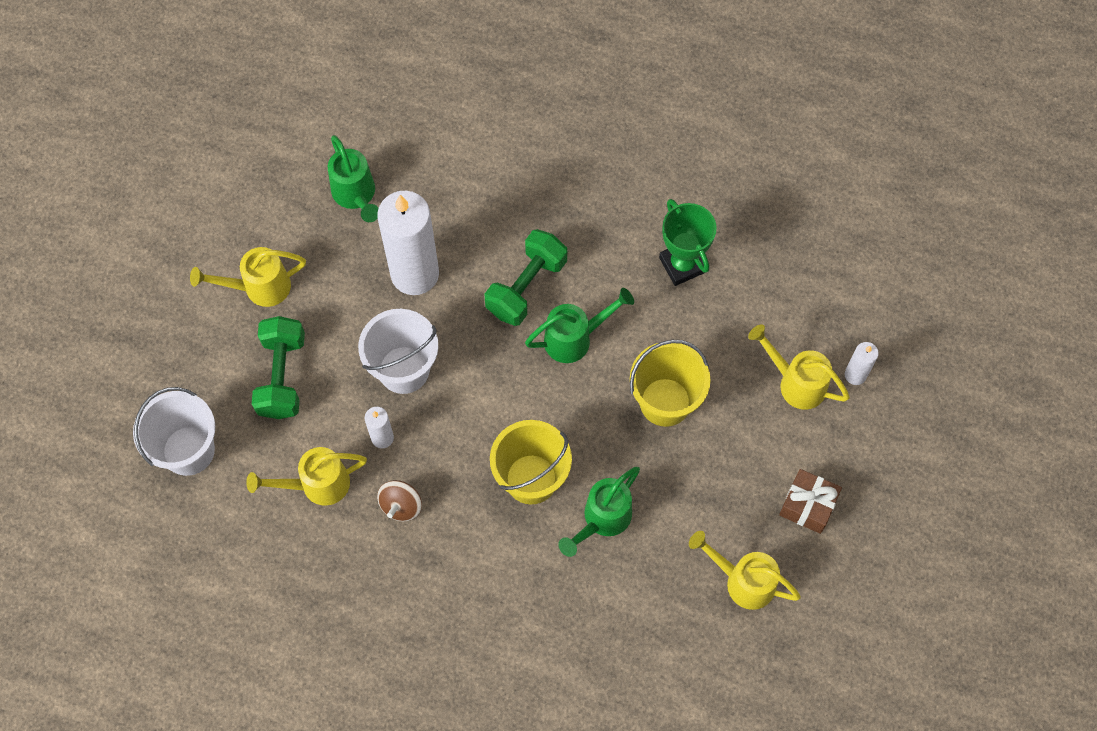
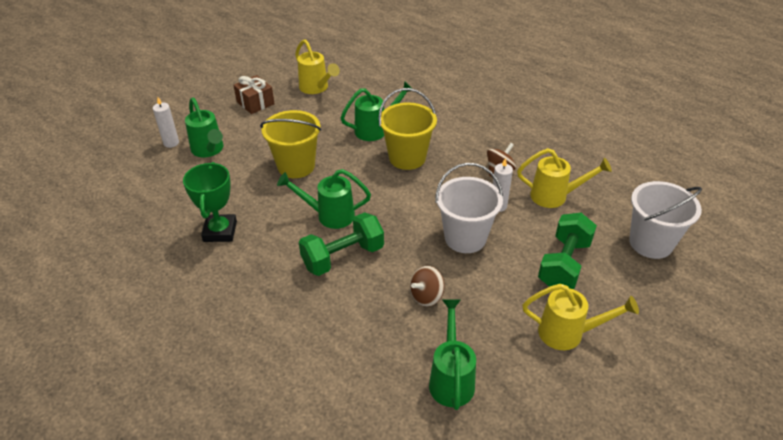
camera: 155 degrees left, 25 degrees down
(415, 274) = (426, 296): white candle -> brown spinning top
(795, 382) = (209, 150): yellow watering can -> green watering can

